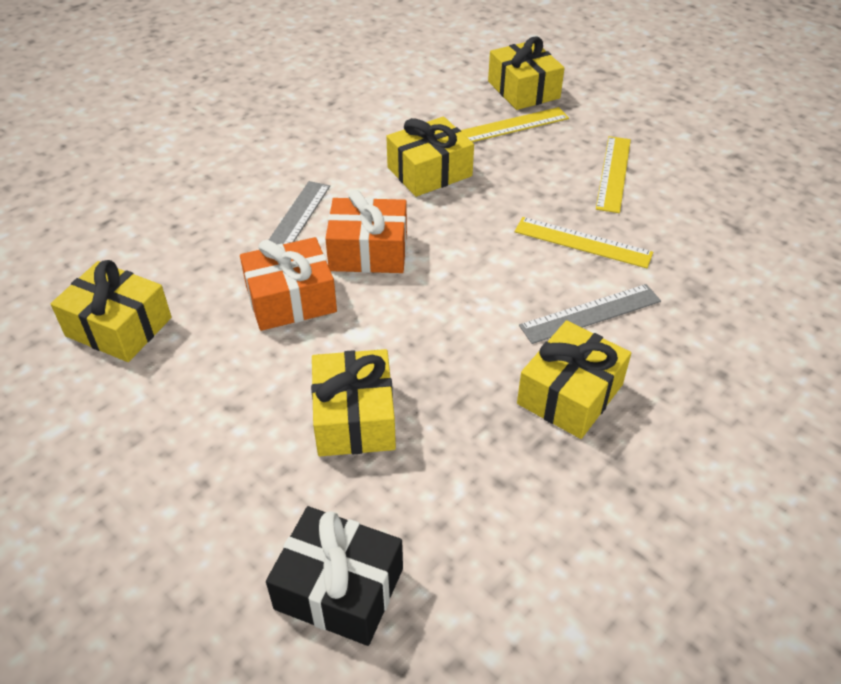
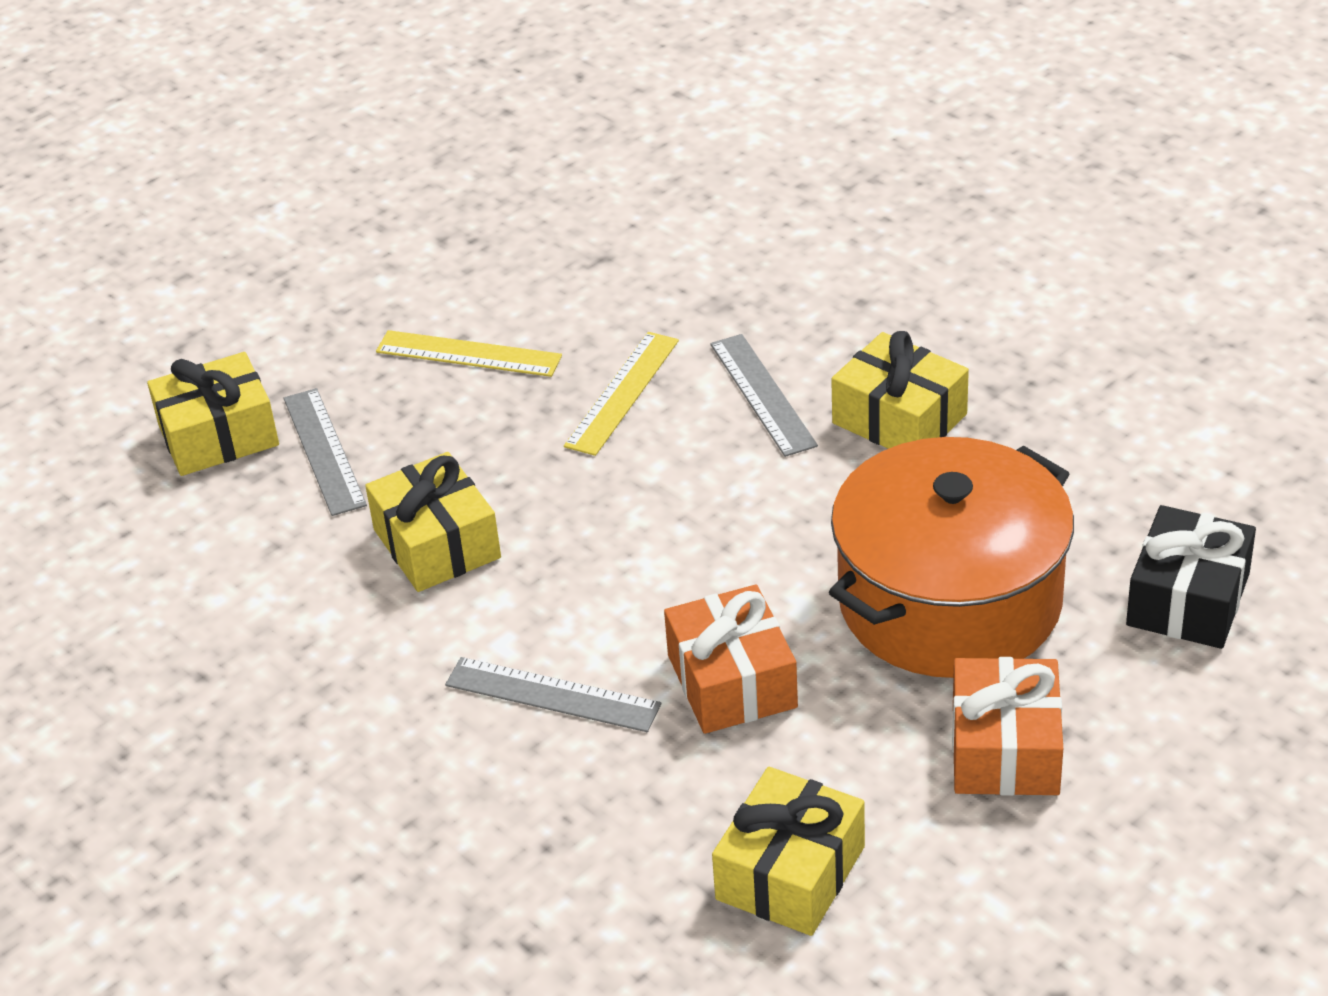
camera: 85 degrees left, 5 degrees down
(354, 418) = (949, 601): yellow gift -> orange pot
(368, 251) = (629, 604): orange gift -> orange gift (1005, 749)
(512, 126) = (324, 451): yellow ruler -> grey ruler

